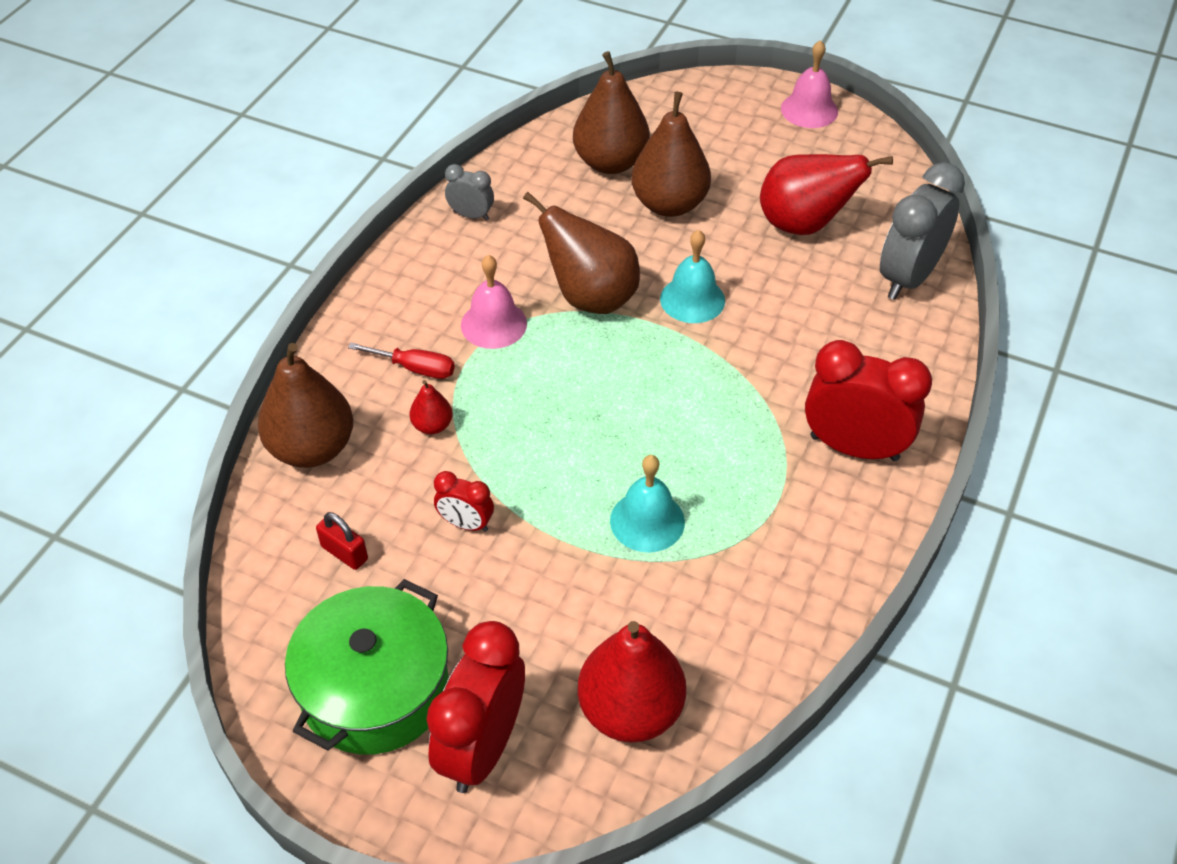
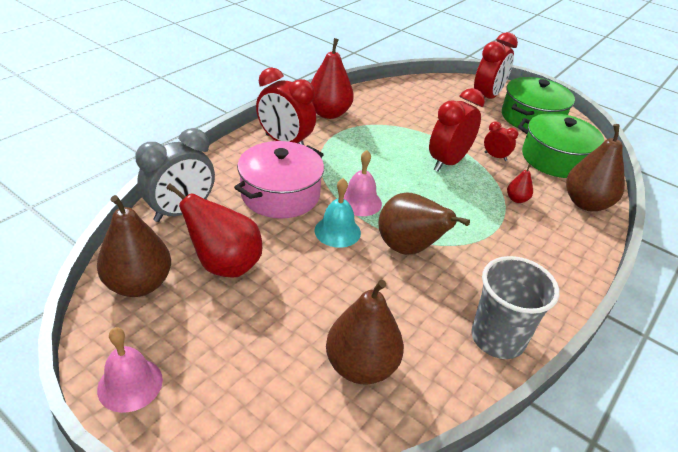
camera: 170 degrees left, 10 degrees down
(344, 553) = (555, 159): red padlock -> green pot
(415, 368) = (531, 231): red screwdriver -> none
(471, 215) = (497, 338): grey clock -> grey cup
(493, 324) = (479, 246): pink bell -> pink bell (360, 202)
(555, 482) = (447, 162): none -> red clock
(630, 710) = (427, 94): red pear -> red pear (328, 113)
(647, 521) = (404, 140): turquoise bell -> none
(669, 204) = (323, 308): brown pear -> brown pear (139, 284)
(799, 338) = (280, 194): none -> pink pot

